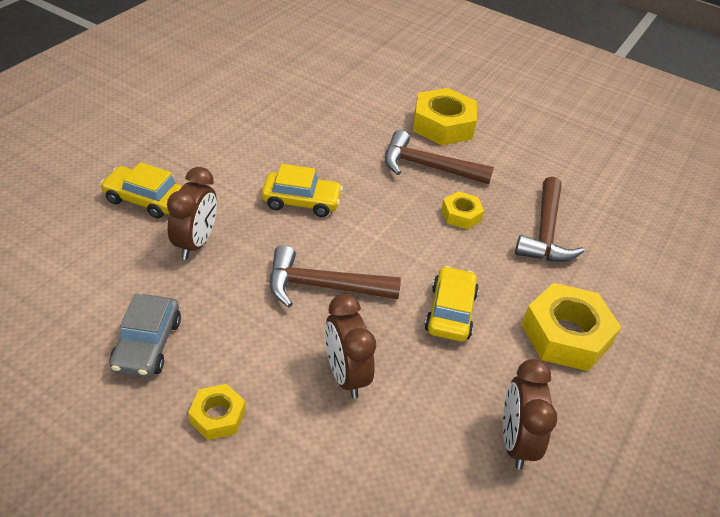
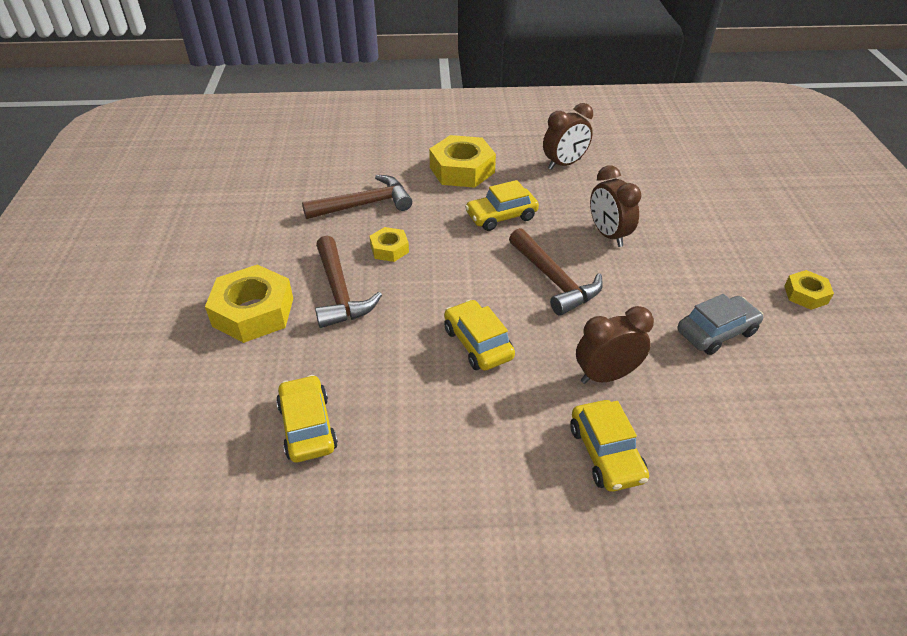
camera: 120 degrees left, 0 degrees up
(217, 416) = (707, 268): yellow nut -> yellow nut (805, 294)
(314, 107) = (308, 426): none -> yellow car
(345, 375) = (608, 235): brown clock -> brown clock turned 120 degrees clockwise

